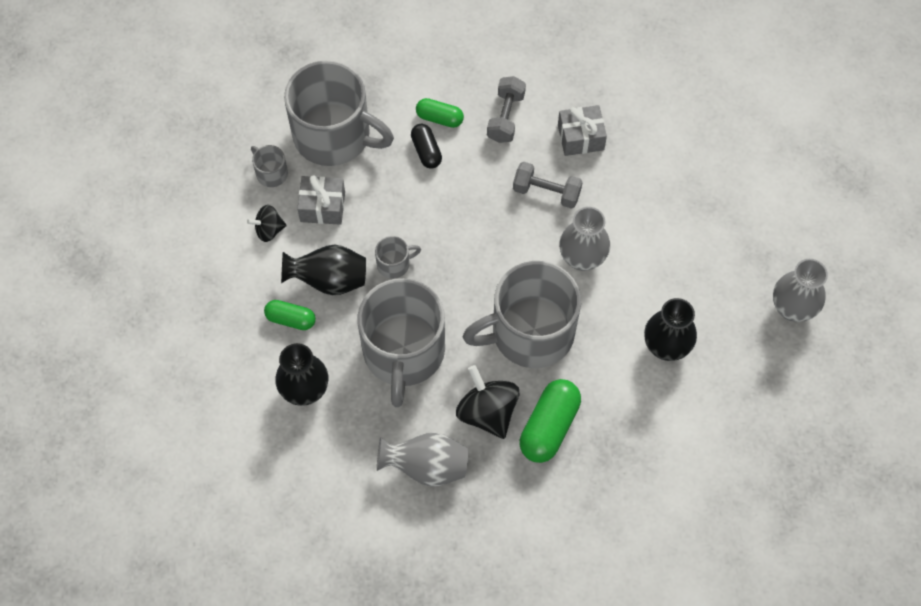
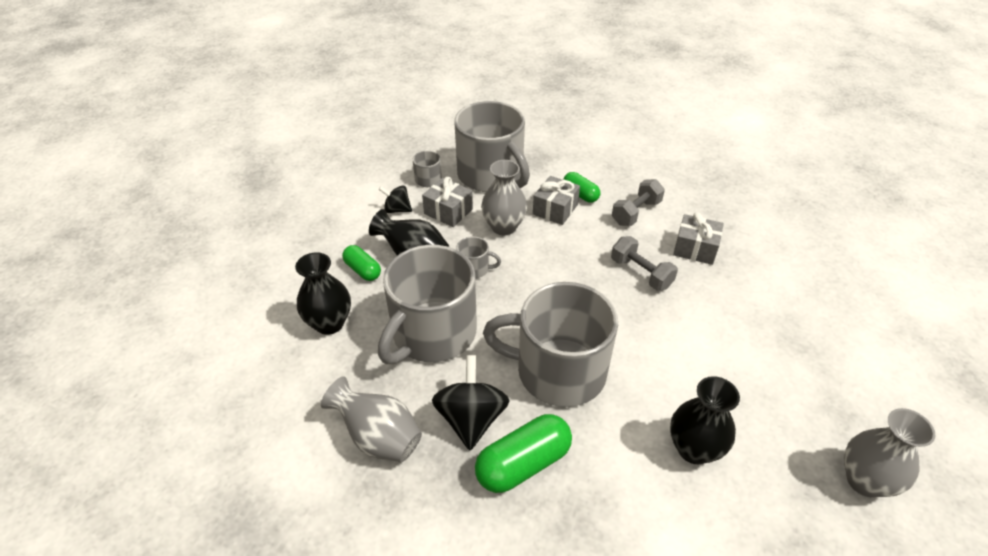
camera: 30 degrees right, 20 degrees down
(426, 151) = (555, 209): black capsule -> grey gift
(582, 258) = (646, 334): grey vase -> grey vase (503, 227)

